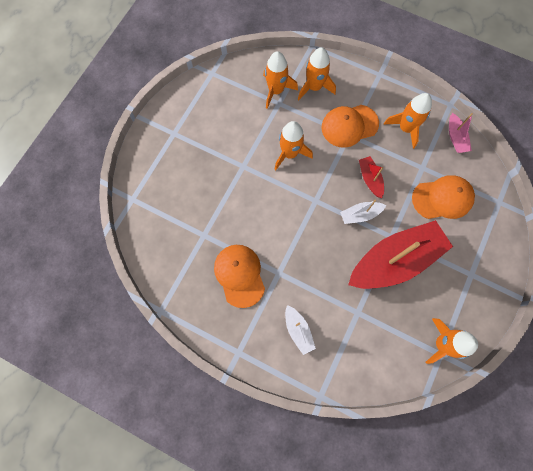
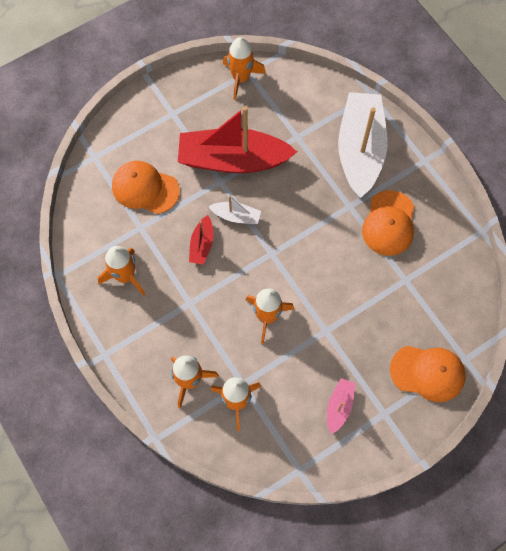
camera: 150 degrees left, 5 degrees down
(298, 330) = (360, 150): white boat -> white boat, size x2.28
(349, 126) = (182, 312): orange cap -> orange cap (427, 373)
(455, 137) = (82, 238): pink boat -> pink boat (339, 406)

